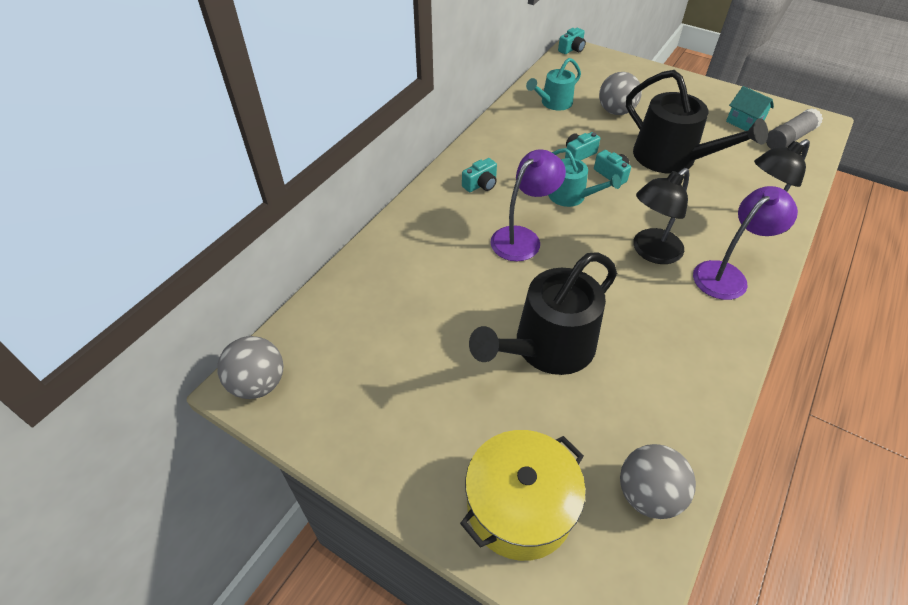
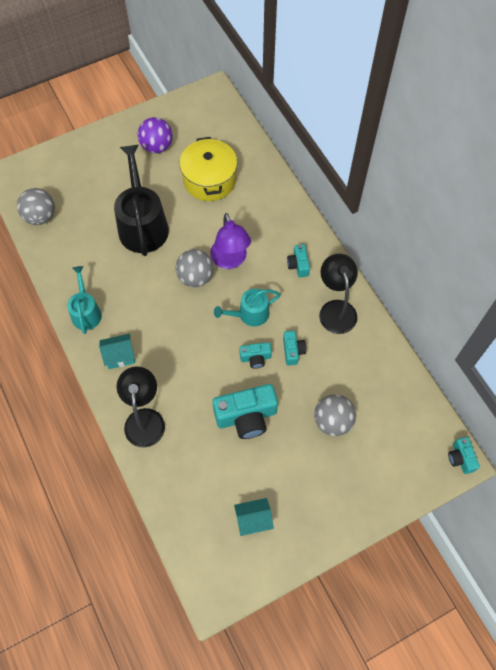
camera: 120 degrees right, 15 degrees up
(258, 383) = (210, 97): grey ball -> grey ball (195, 277)
(401, 404) = (157, 146): none -> purple ball
(519, 506) = (75, 166): yellow pot -> yellow pot (209, 180)
(553, 103) = (373, 378): turquoise watering can -> turquoise watering can (86, 312)
(651, 252) = (168, 326): black lamp -> black lamp (336, 309)
(671, 158) = (246, 417): black watering can -> turquoise camera
(727, 275) = (120, 356): purple lamp -> turquoise house
(789, 138) = (210, 539): grey glue stick -> none

